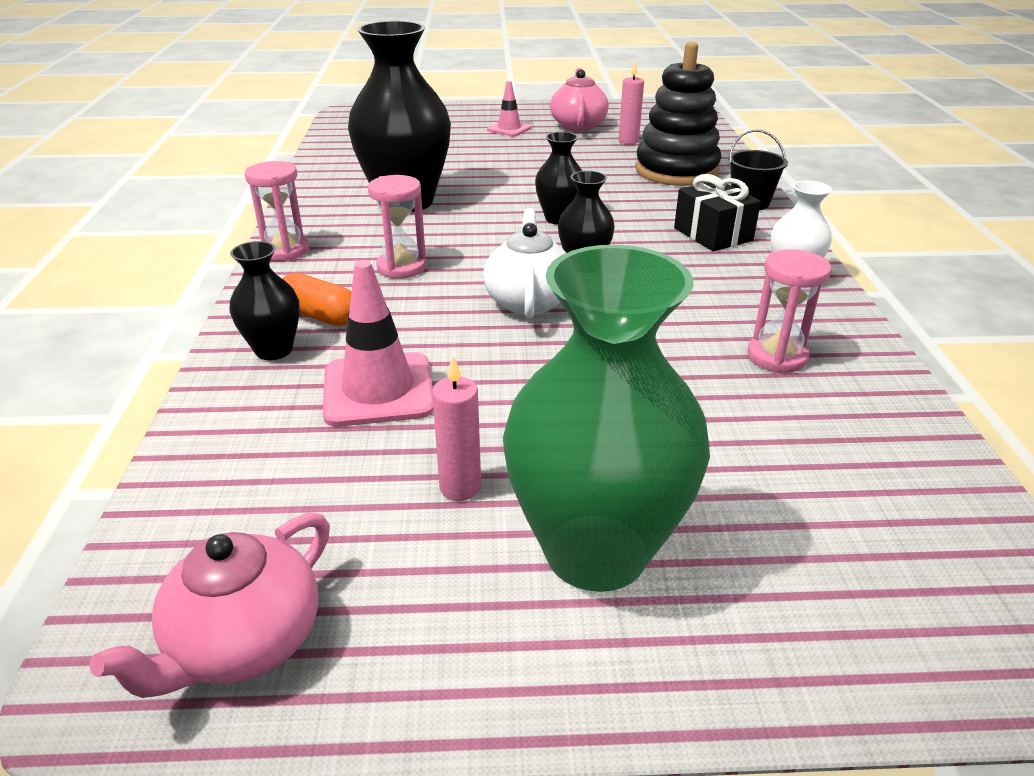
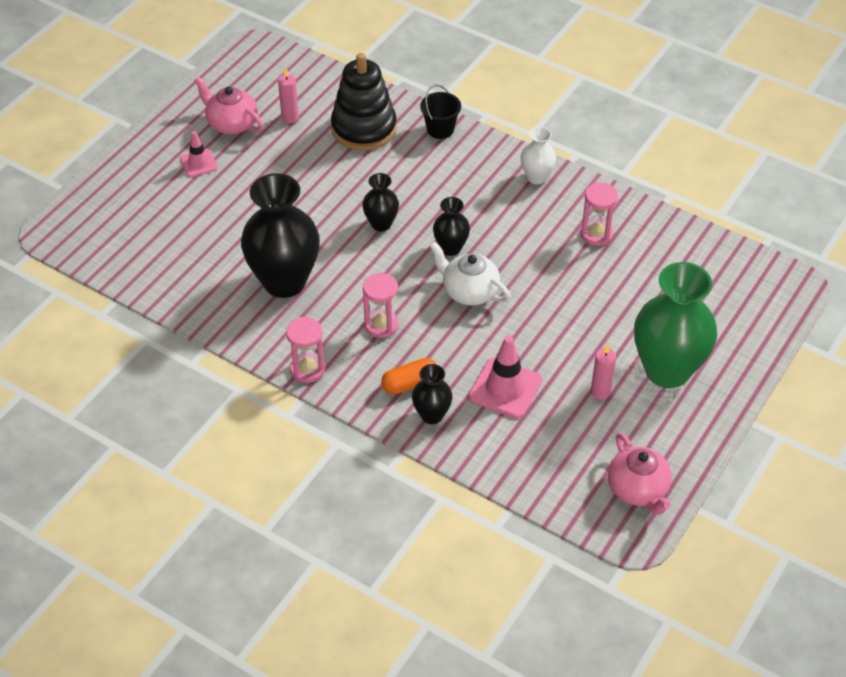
camera: 55 degrees left, 15 degrees up
(713, 234) = (463, 173): black gift -> none

